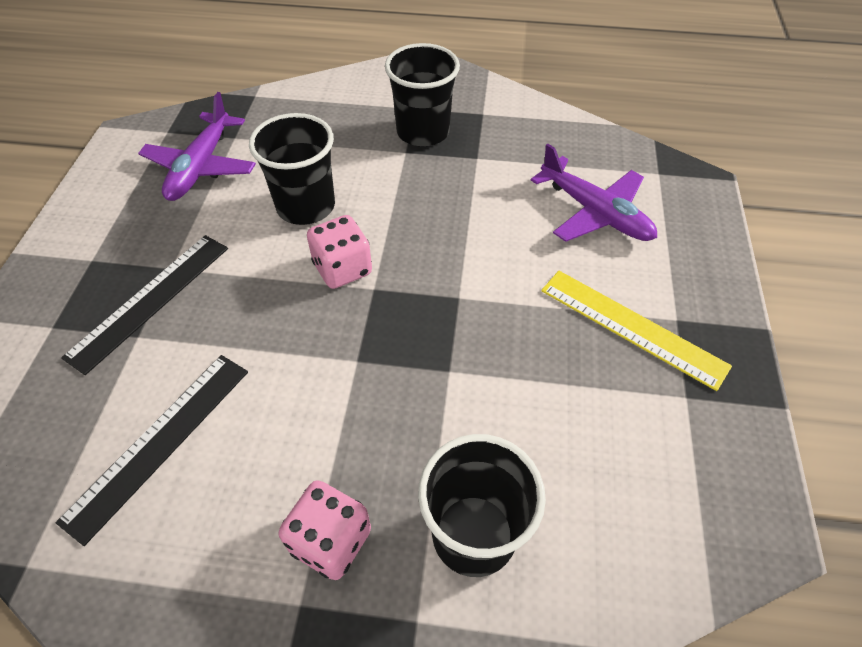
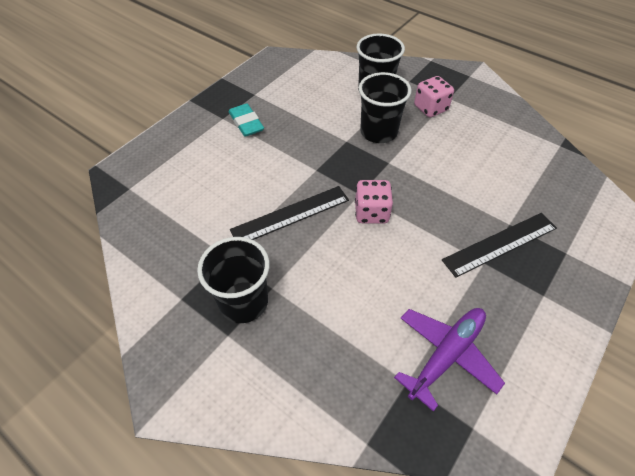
camera: 150 degrees left, 0 degrees up
(159, 442) = (499, 166): black ruler -> black ruler (290, 215)
(306, 206) = (374, 270): black cup -> black cup (378, 132)
(594, 212) = (196, 181): purple plane -> none
(632, 327) = (246, 123): yellow ruler -> turquoise eraser

